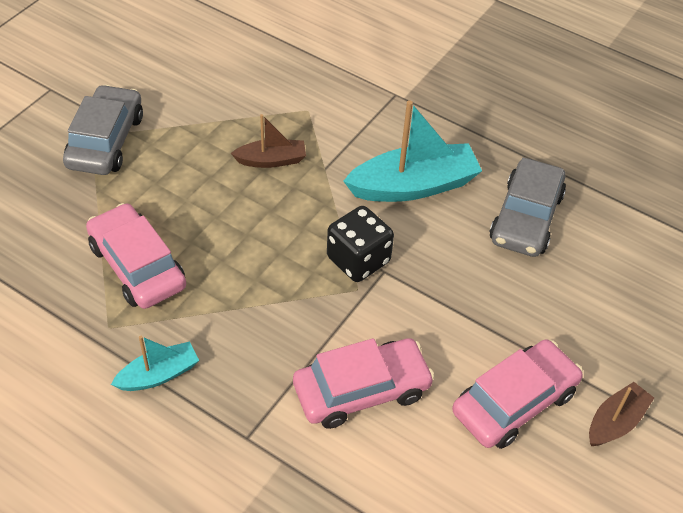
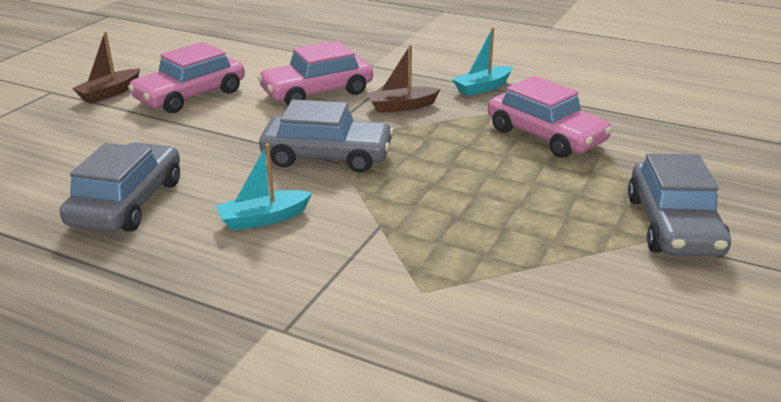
camera: 175 degrees right, 20 degrees down
(271, 160) = (451, 226): brown boat -> brown boat (401, 106)
(358, 260) = (327, 156): black dice -> grey car
(413, 186) = (263, 219): turquoise boat -> turquoise boat, size x0.55

